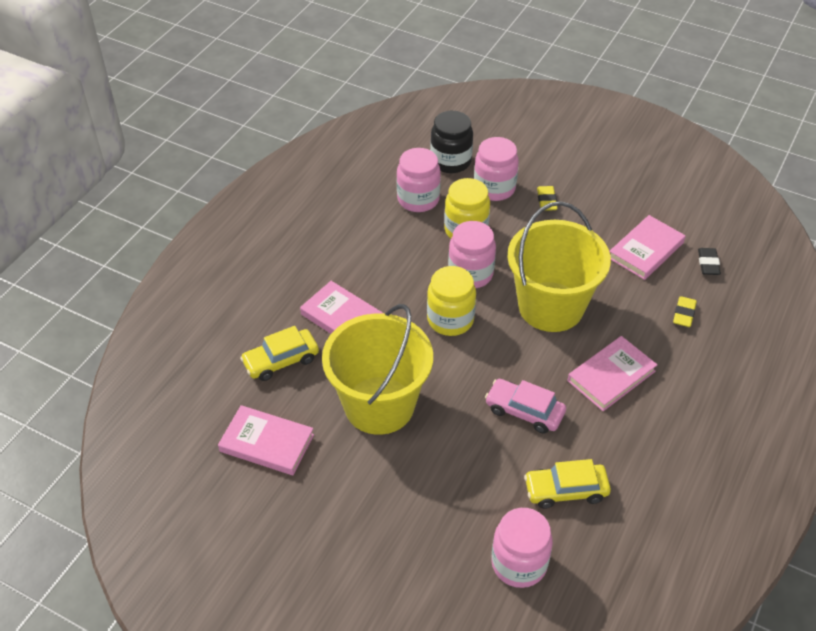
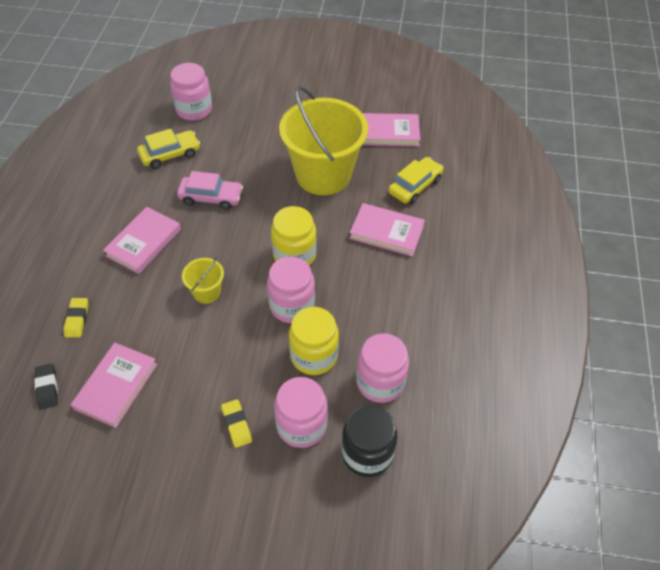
camera: 160 degrees right, 5 degrees up
(551, 307) = (207, 292): yellow bucket -> yellow bucket, size x0.43

